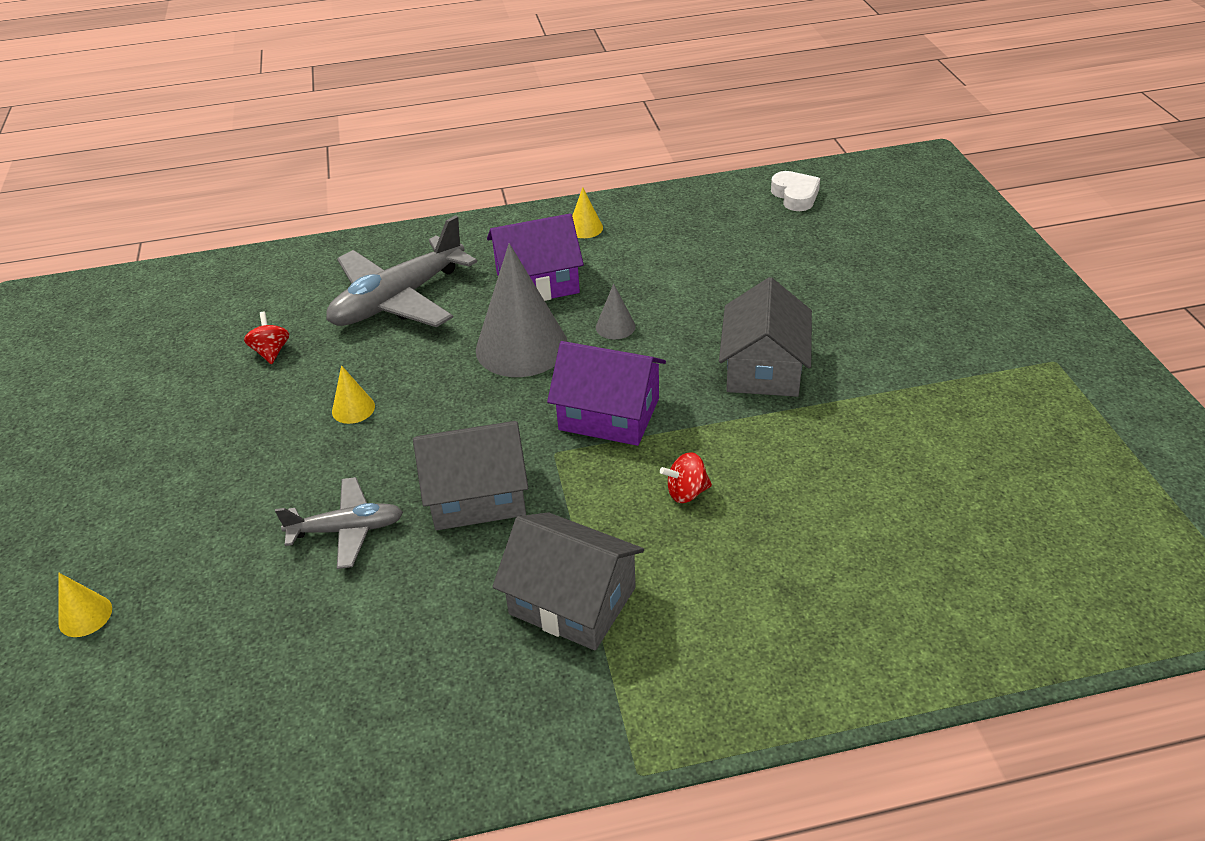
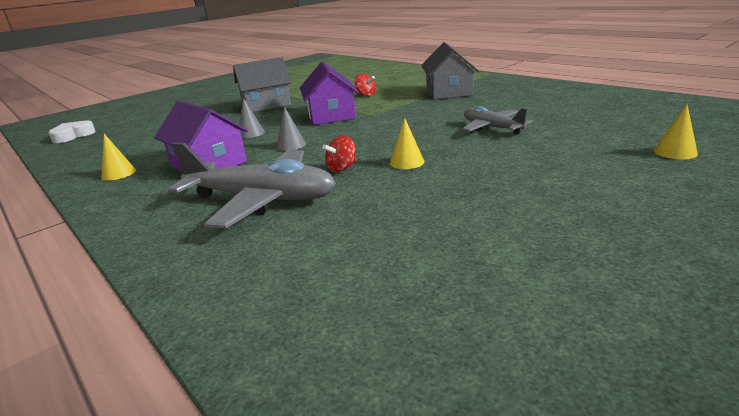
camera: 120 degrees left, 15 degrees down
(271, 352) = (386, 218): red spinning top -> red spinning top (342, 168)
(477, 495) = (423, 117): grey house -> none
(521, 347) = (291, 145): grey cone -> grey cone, size x0.44

